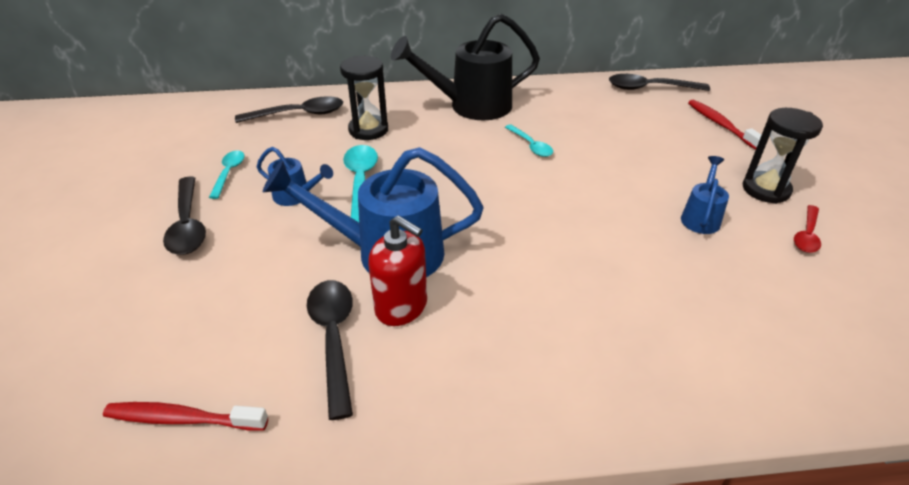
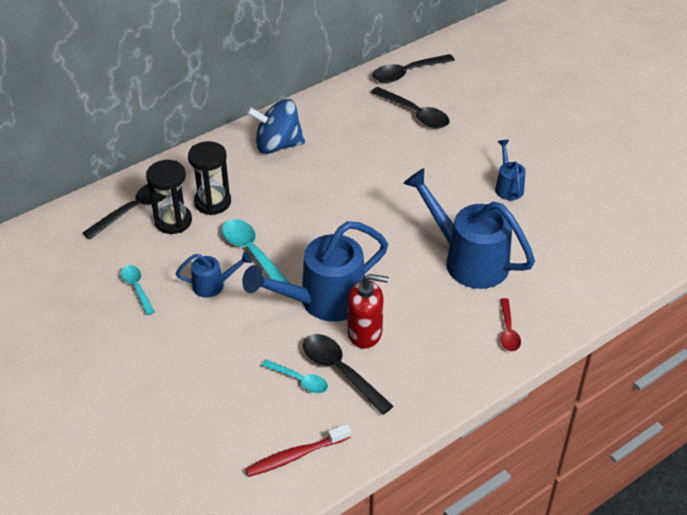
camera: 30 degrees left, 5 degrees up
(188, 224) = (153, 342): black spoon -> black spoon (414, 114)
(471, 106) = (277, 145): black watering can -> blue spinning top
(530, 145) = (354, 168): turquoise spoon -> turquoise spoon (299, 380)
(595, 276) = (468, 259): none -> blue watering can
(720, 124) = (479, 94): red toothbrush -> none
(766, 190) = (537, 146): black hourglass -> black hourglass (173, 221)
(807, 235) = (577, 175): red spoon -> red spoon (508, 331)

